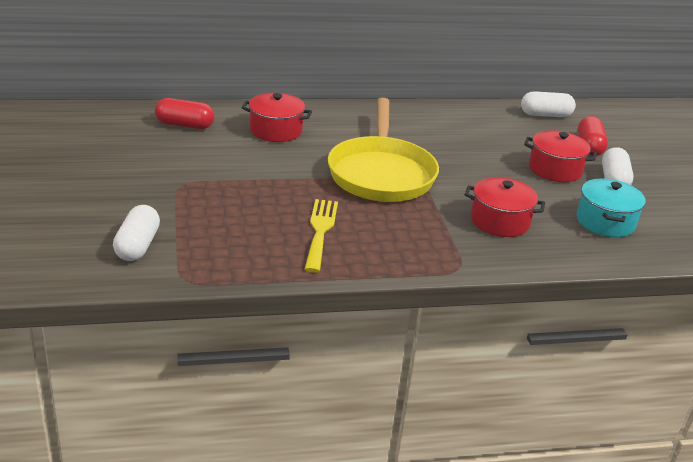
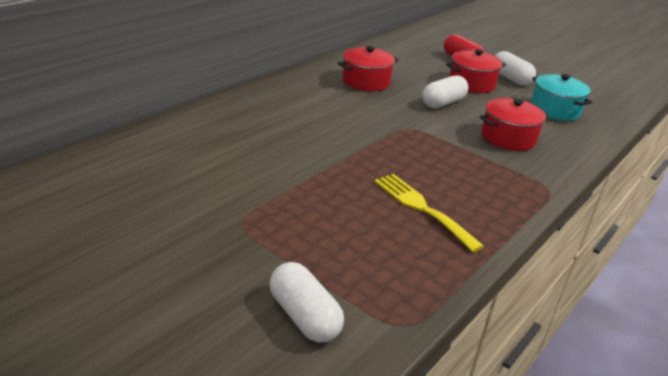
camera: 40 degrees left, 0 degrees up
(184, 125) = (150, 158): red capsule -> none
(276, 131) = (242, 130): red pot -> red pot (366, 82)
(381, 173) = (380, 134): yellow pan -> none
(545, 115) = (402, 46): white capsule -> white capsule (443, 103)

